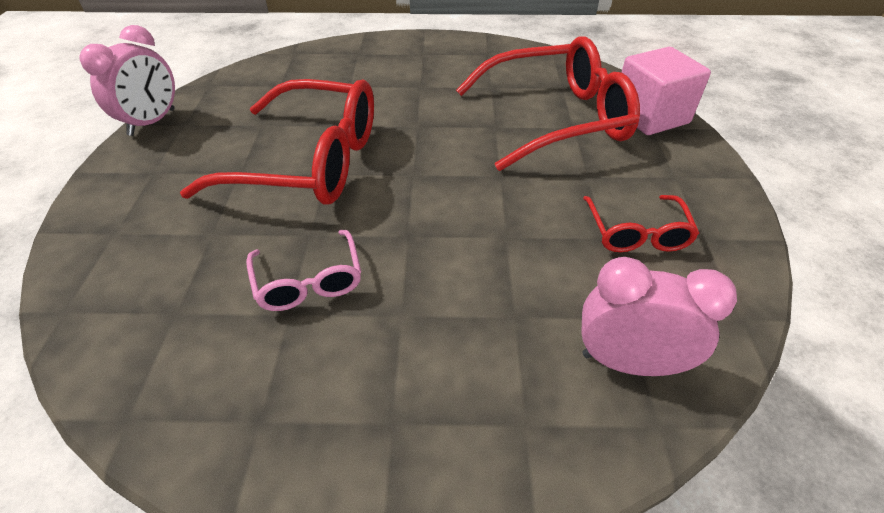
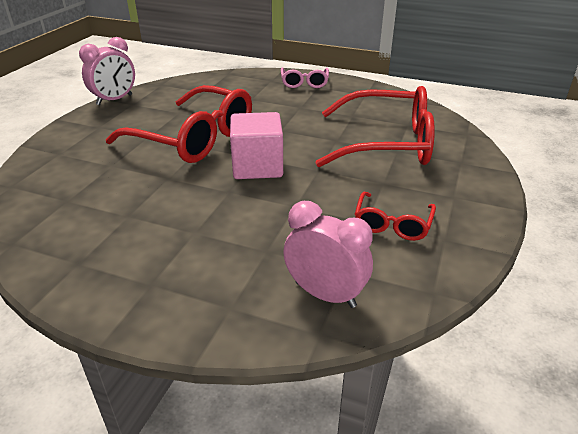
camera: 20 degrees right, 10 degrees down
(309, 281) = (151, 202): pink glasses -> pink glasses (304, 83)
(650, 116) = (465, 154): pink cube -> pink cube (257, 166)

